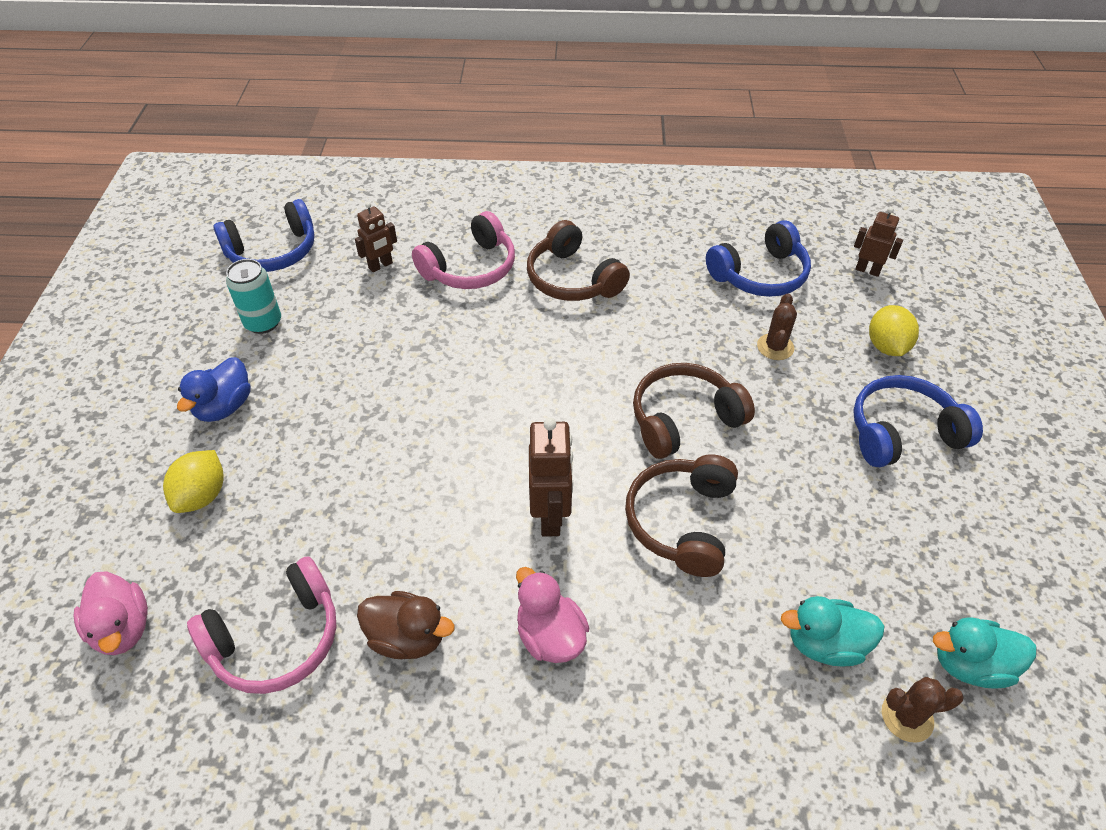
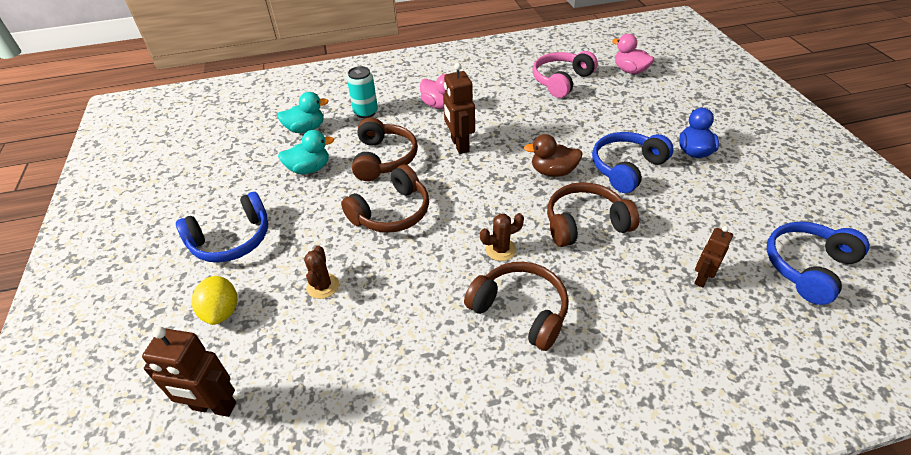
camera: 165 degrees right, 5 degrees down
(202, 495) = (653, 113): yellow lemon -> none
(263, 323) = (736, 205): turquoise can -> turquoise can (365, 112)
(407, 637) = (504, 92): brown duck -> brown duck (553, 172)
(450, 345) = (585, 223): none -> brown headphones
(470, 268) = (621, 297): pink headphones -> none
(760, 275) = (335, 367): blue headphones -> blue headphones (626, 168)
(867, 270) = (213, 407): brown robot -> brown robot, size x1.57
(907, 717) = (271, 115): brown cactus -> brown cactus (500, 249)
(970, 665) = (234, 136): turquoise duck -> turquoise duck (309, 169)

